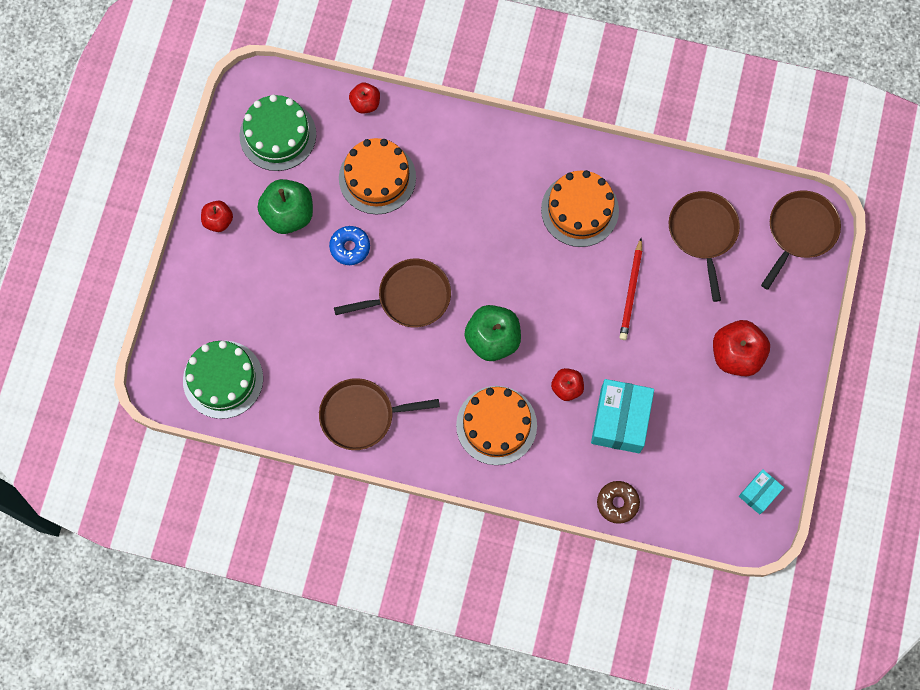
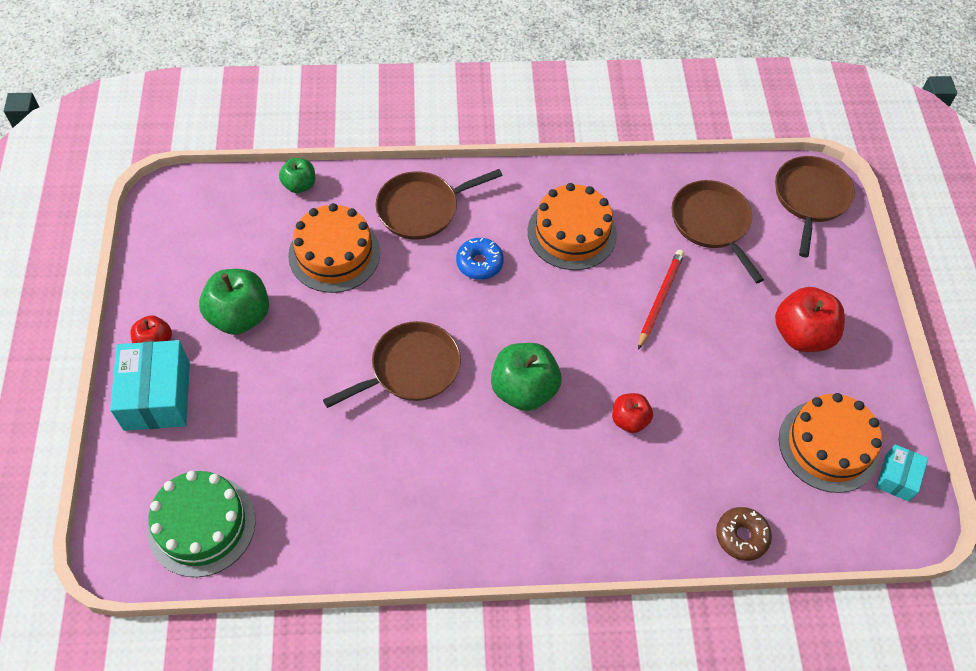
camera: 20 degrees left, 15 degrees down
(278, 135) = (206, 238): green cake -> none
(350, 247) = (323, 333): blue donut -> blue donut (479, 263)
(361, 416) = (392, 520): brown pan -> brown pan (421, 209)
(365, 103) = (299, 185): red apple -> green apple
(496, 425) = (562, 485): orange cake -> orange cake (828, 445)
(620, 420) = (705, 439): turquoise box -> turquoise box (157, 396)
(631, 291) = (660, 299): red pencil -> red pencil turned 150 degrees counterclockwise

